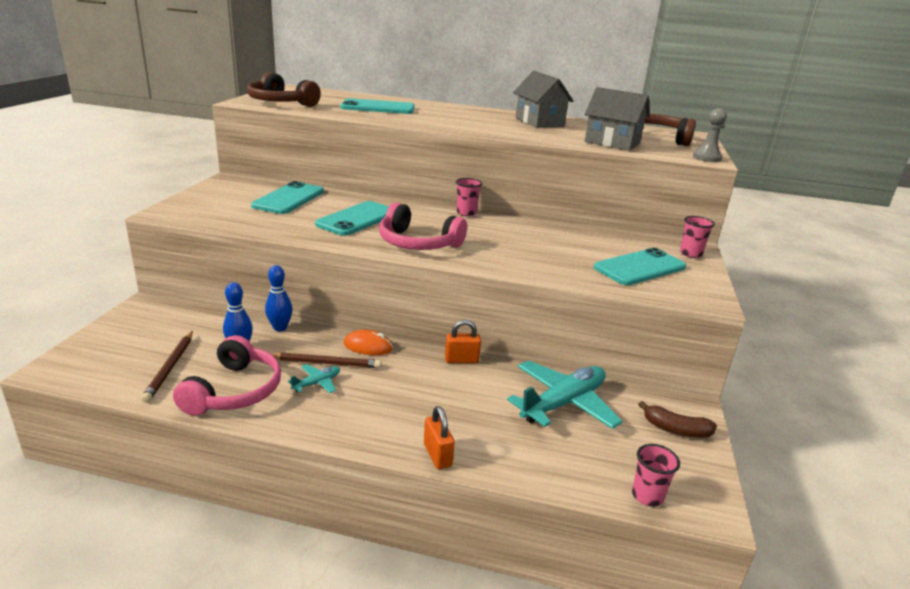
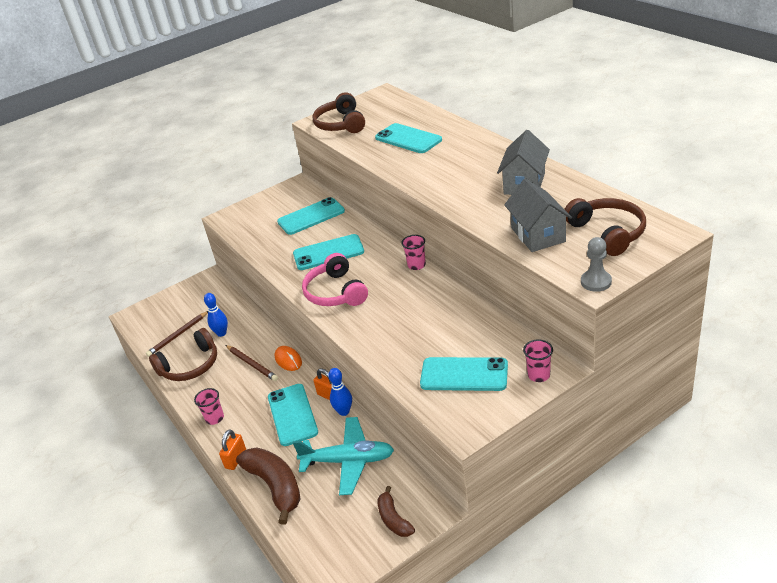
camera: 50 degrees right, 10 degrees up
(235, 391) = (190, 366): pink headphones -> brown headphones
(280, 328) = (257, 324): blue bowling pin -> blue bowling pin (344, 411)
(317, 383) = (232, 378): turquoise plane -> none
(444, 389) = (292, 414): none -> turquoise phone
(524, 458) = (275, 486): none -> brown banana
(647, 496) = (309, 549): pink cup -> pink cup (214, 418)

